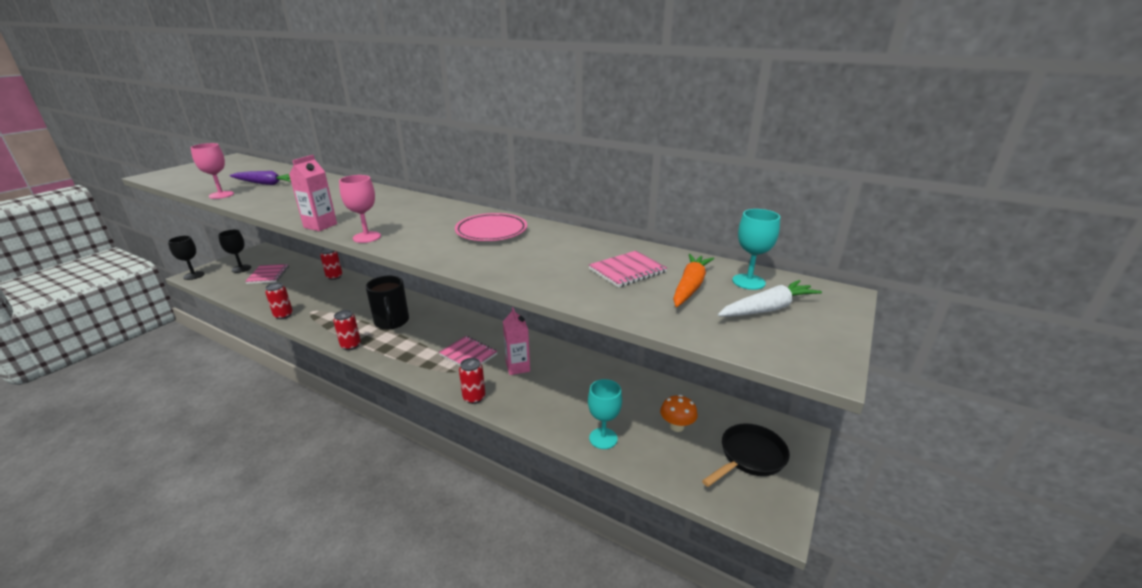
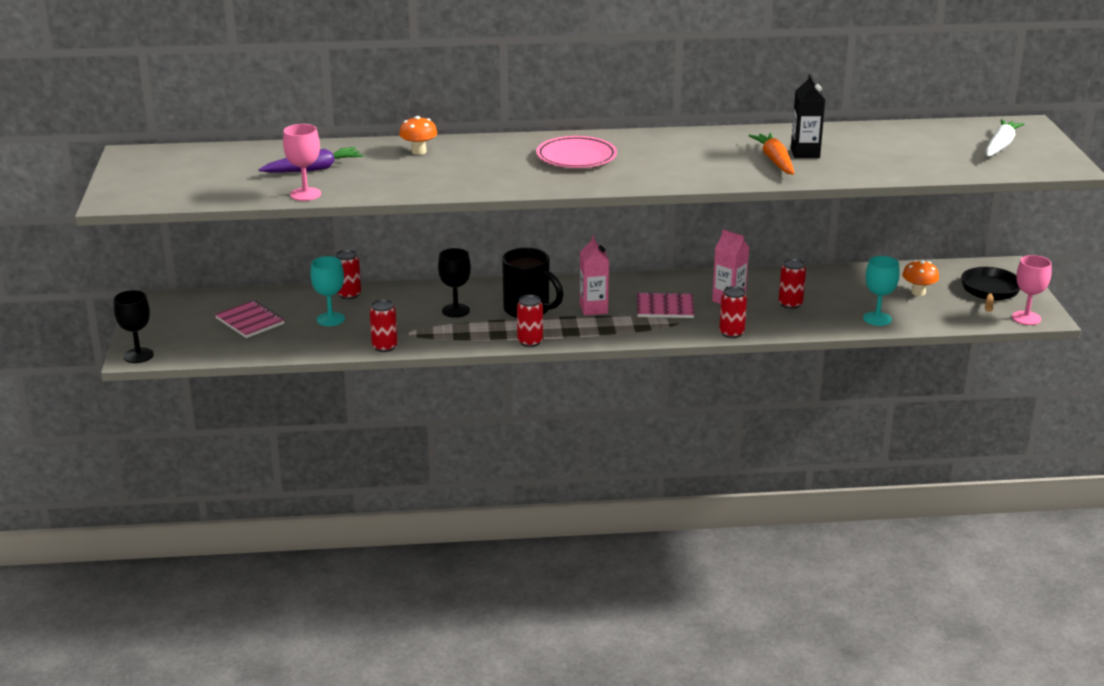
camera: 35 degrees left, 0 degrees up
(241, 269) = (189, 327): black goblet -> black goblet (455, 310)
(320, 226) = (527, 189): pink carton -> pink carton (593, 309)
(336, 188) = (419, 151): none -> orange mushroom
(367, 237) = (603, 185): pink goblet -> pink goblet (1026, 318)
(491, 231) = (700, 149): pink plate -> pink plate (576, 157)
(555, 390) = (790, 304): none -> red can
(560, 258) = (805, 153): none -> black carton
(627, 271) = (872, 148): pink notebook -> none
(690, 286) = (932, 146): orange carrot -> orange carrot (774, 161)
(748, 282) = (963, 132): turquoise goblet -> turquoise goblet (330, 319)

